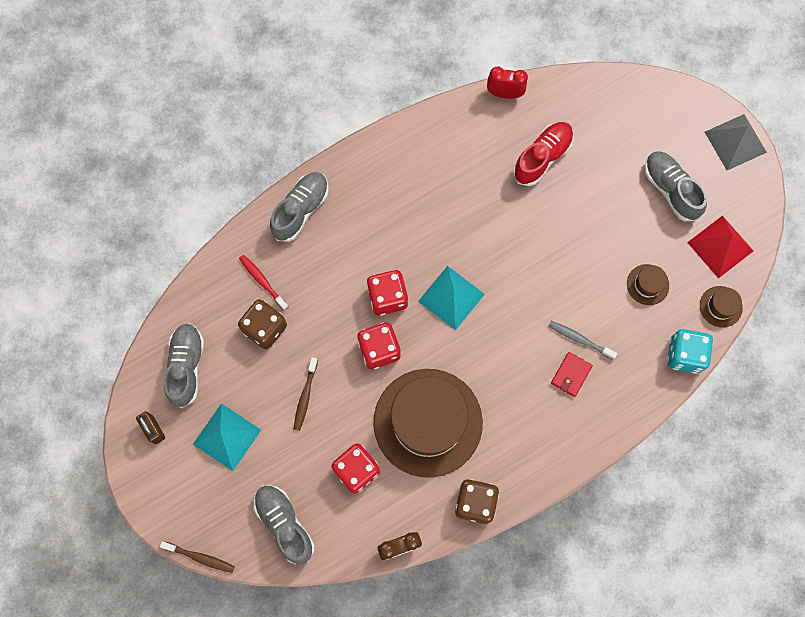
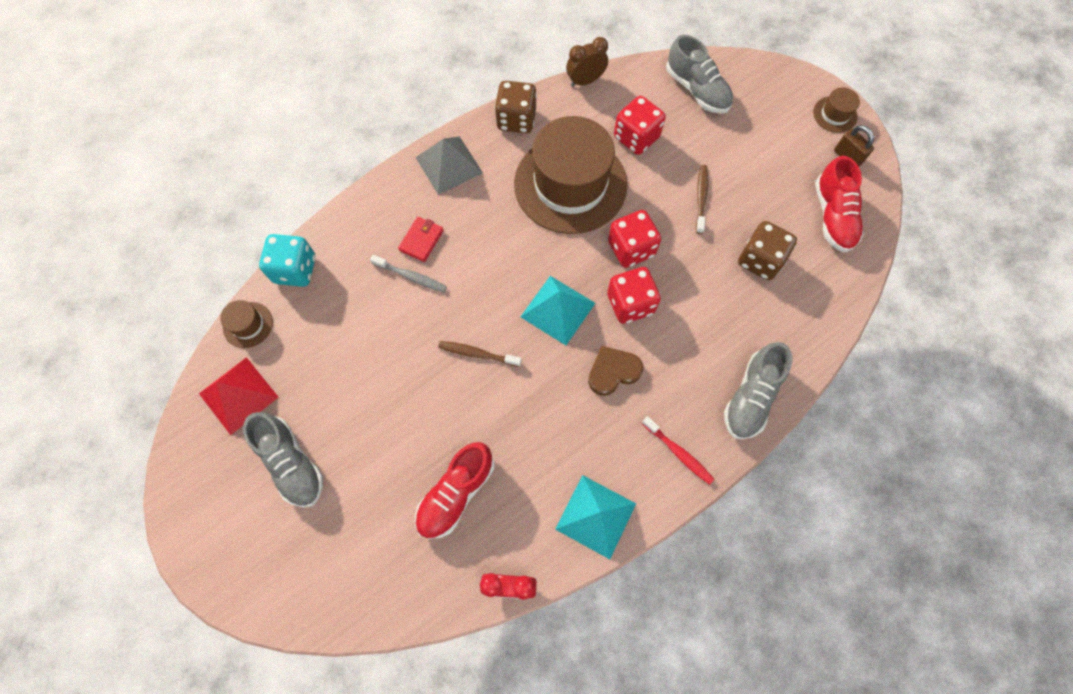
camera: 175 degrees right, 5 degrees down
(186, 366) = (833, 216): grey shoe -> red shoe
(200, 557) = (769, 60): brown toothbrush -> brown toothbrush (477, 354)
(227, 437) = (771, 156): turquoise pyramid -> turquoise pyramid (595, 516)
(262, 281) = (775, 310): red toothbrush -> red toothbrush (678, 452)
(410, 240) = (613, 372): none -> brown heart
(647, 284) = (330, 342): brown hat -> brown hat (835, 114)
(735, 142) = (197, 539): grey pyramid -> grey pyramid (448, 165)

